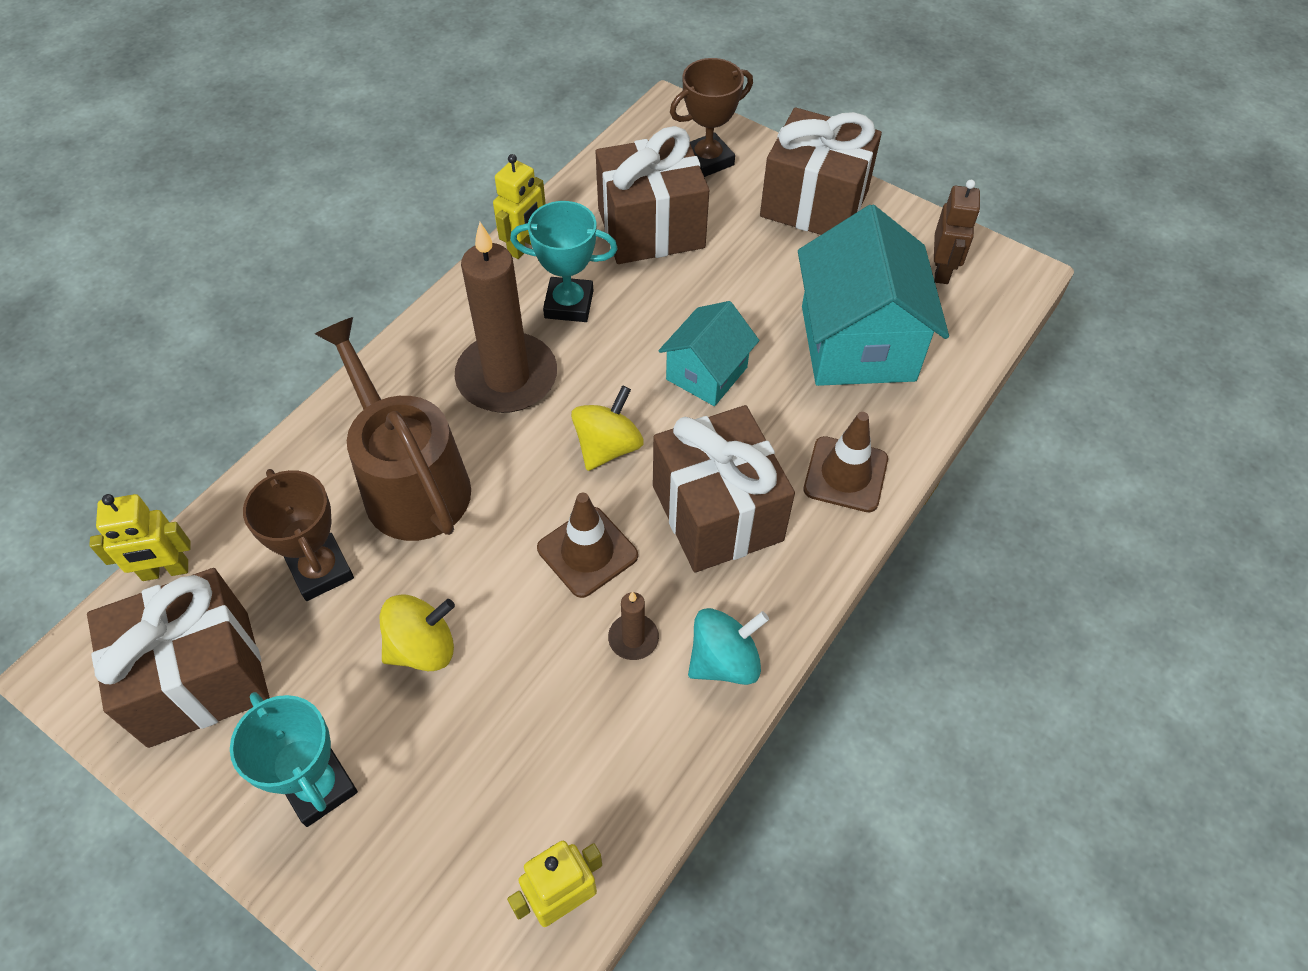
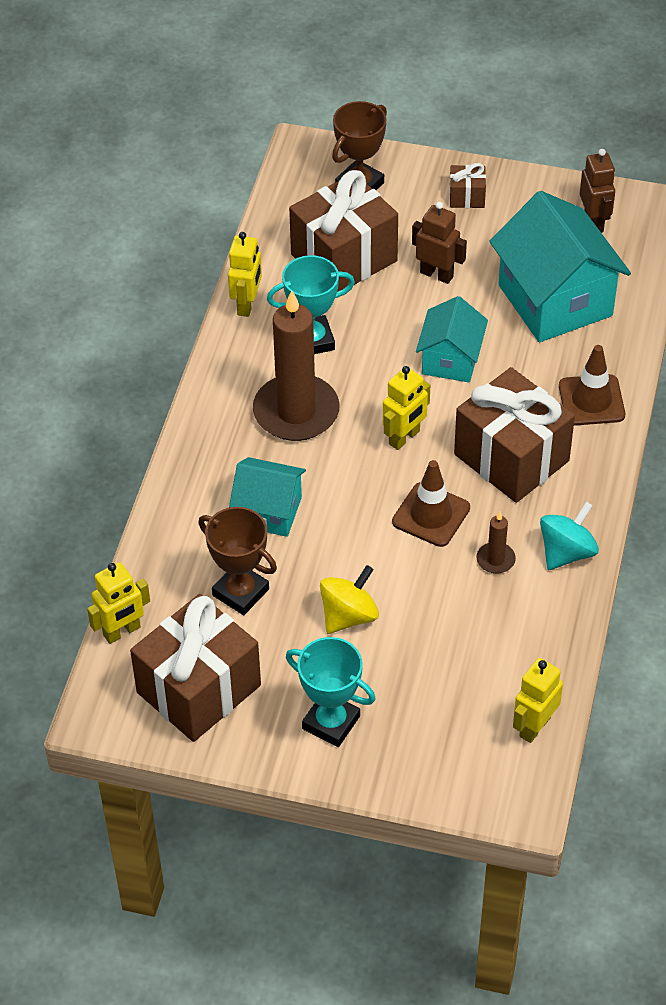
camera: 20 degrees left, 5 degrees down
(410, 483) = (269, 511): brown watering can -> turquoise house
(607, 447) = (404, 437): yellow spinning top -> yellow robot
(740, 275) = (437, 274): none -> brown robot
(814, 204) = (467, 197): brown gift -> brown gift, size x0.44

